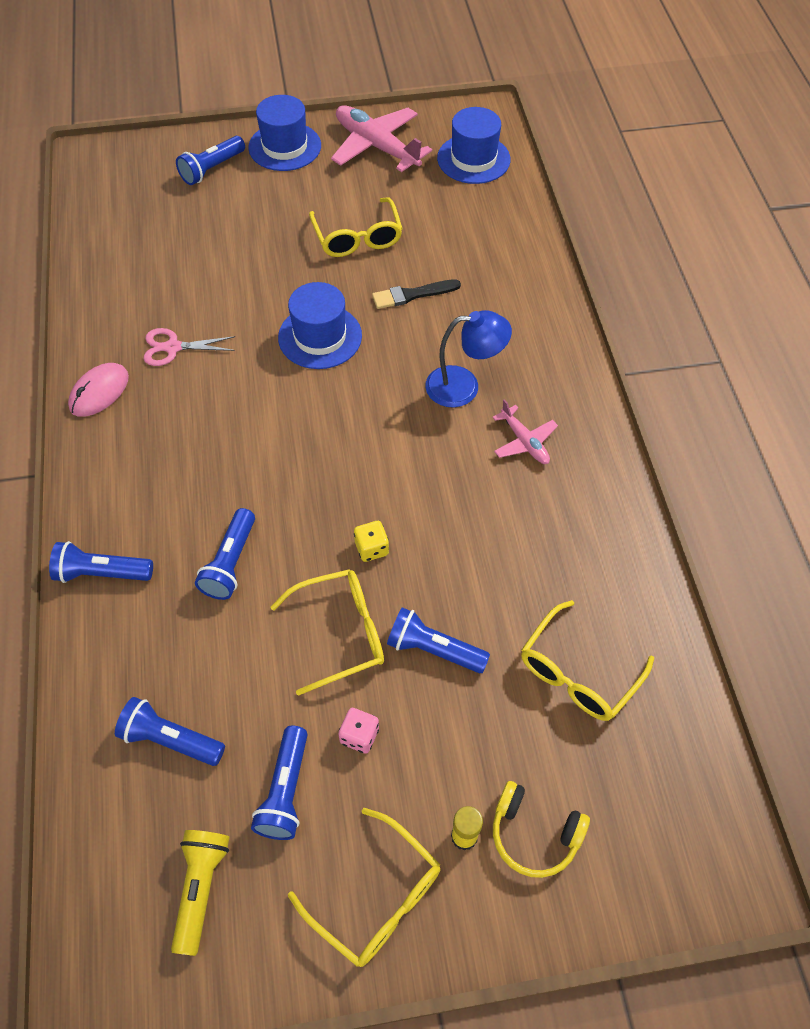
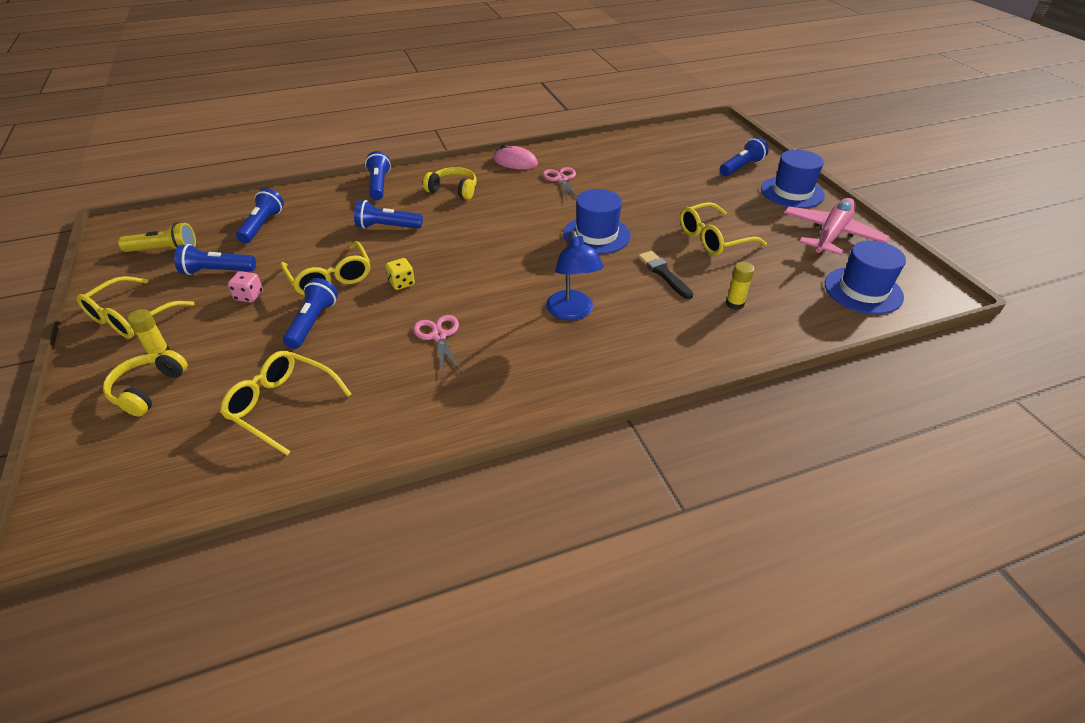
camera: 80 degrees right, 15 degrees down
(154, 475) = (453, 190): none -> yellow headphones
(212, 169) = (741, 167): blue flashlight -> blue flashlight turned 105 degrees clockwise
(475, 254) = (735, 304): none -> yellow glue stick
(482, 514) = (439, 336): none -> pink scissors
(524, 442) = (520, 354): pink plane -> none

